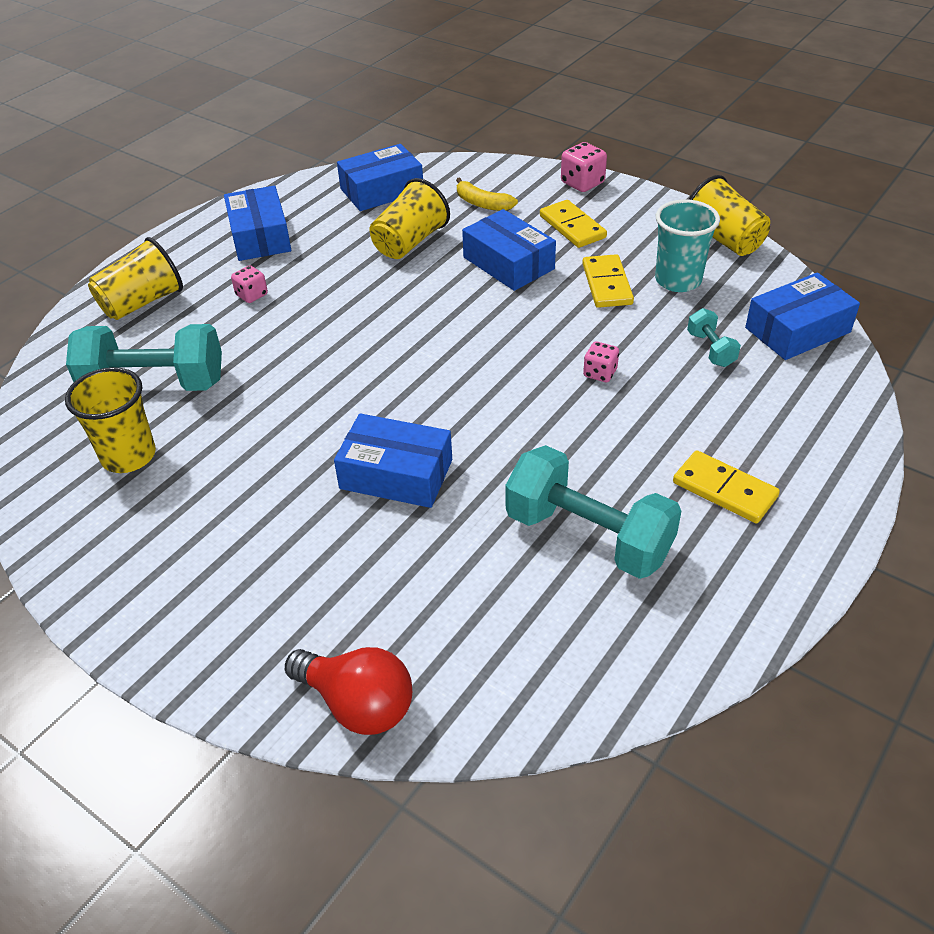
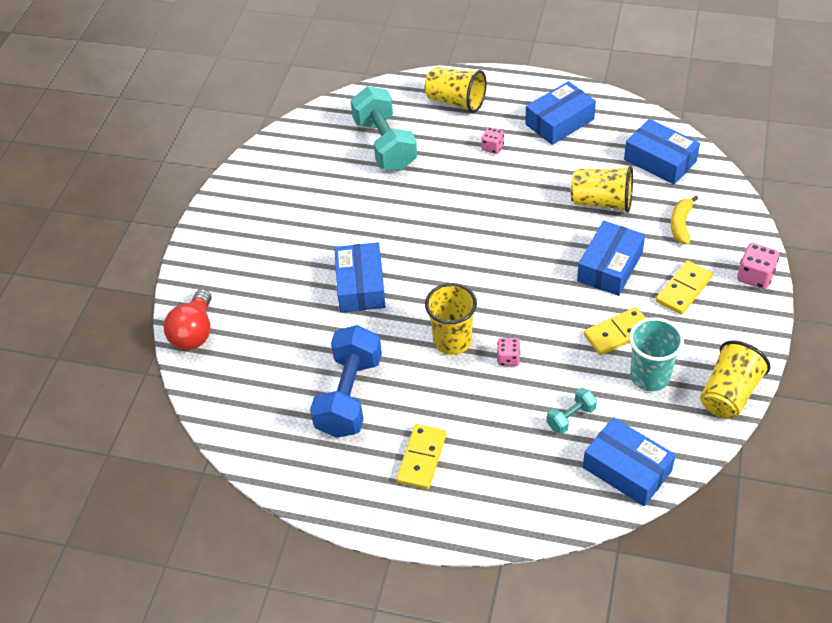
camera: 70 degrees right, 5 degrees up
(129, 456) = (322, 163): yellow cup -> yellow cup (452, 341)
(588, 536) = (349, 396): turquoise dumbbell -> blue dumbbell

